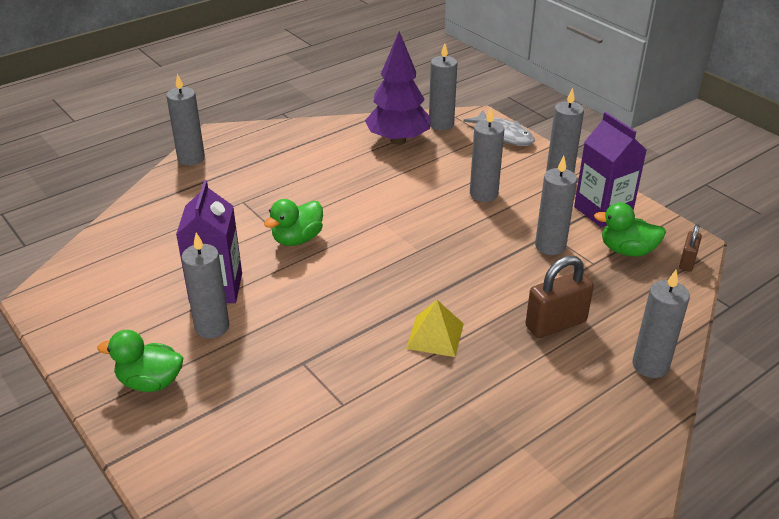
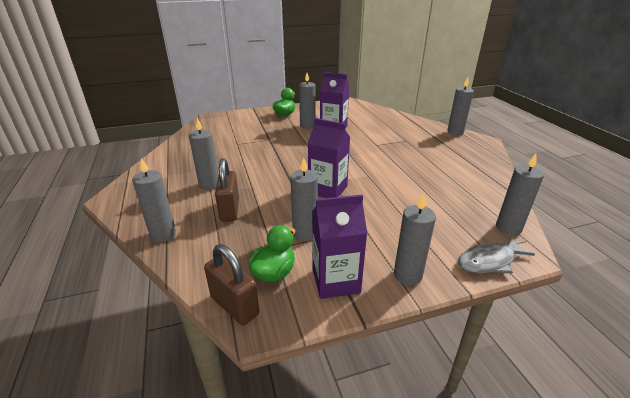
camera: 110 degrees right, 5 degrees down
(297, 239) = (362, 149): green duck -> none
(398, 140) = (477, 200): purple tree -> none
(435, 336) = (256, 171): yellow pyramid -> none
(444, 249) = (328, 190): none -> purple carton
(483, 194) = (386, 221): grey candle -> grey candle (209, 185)
(687, 262) = (234, 306): brown padlock -> brown padlock, size x1.76

